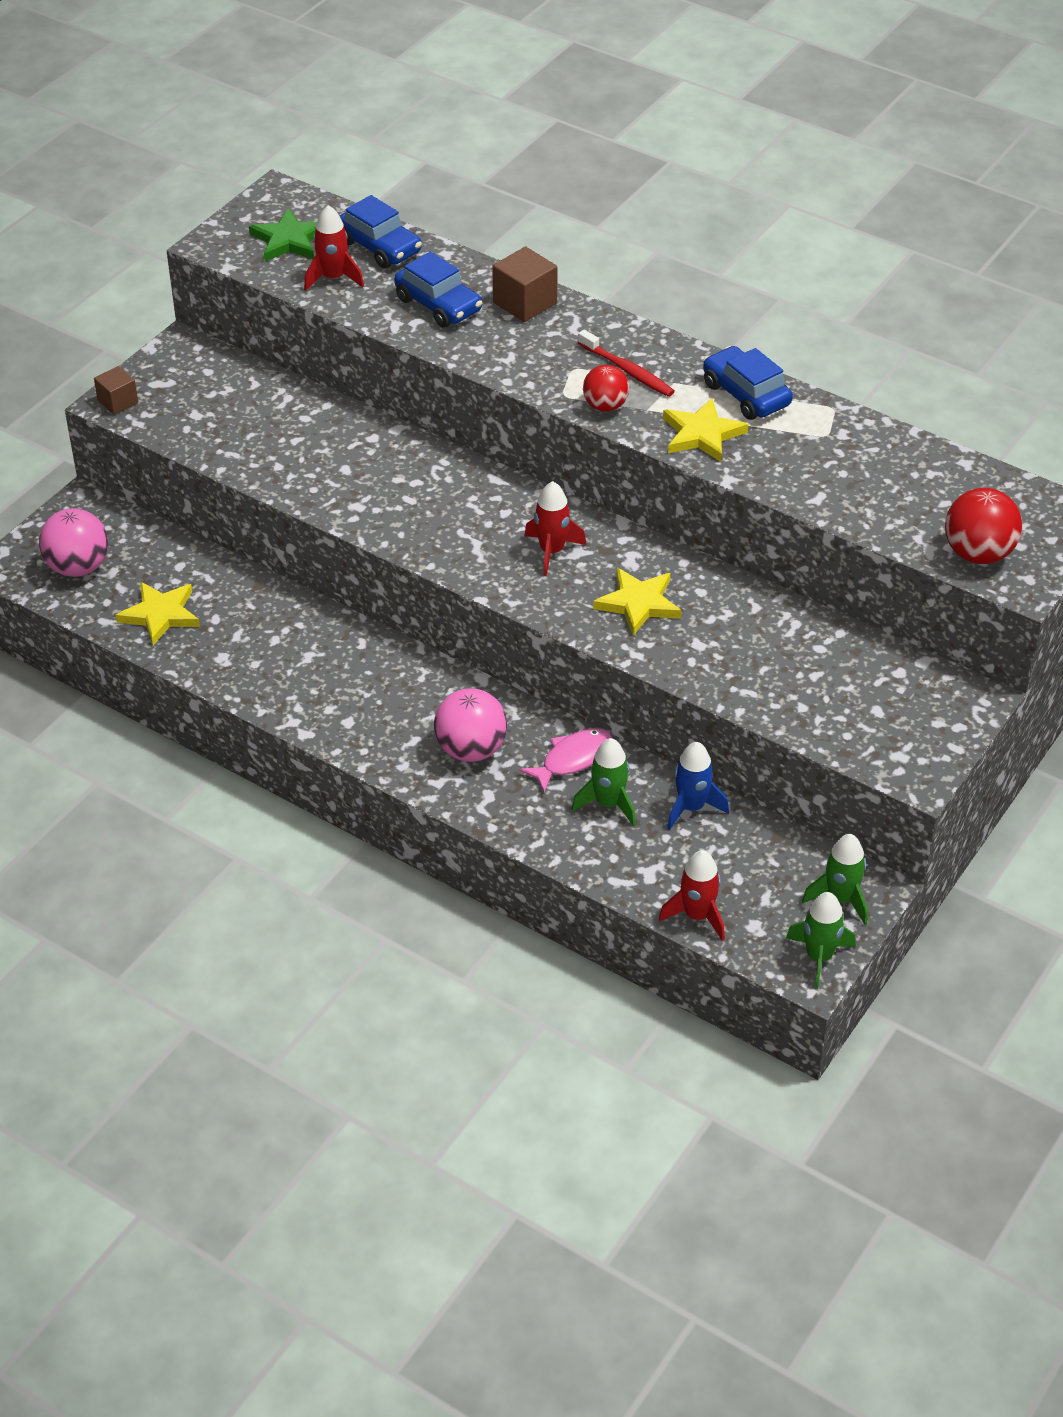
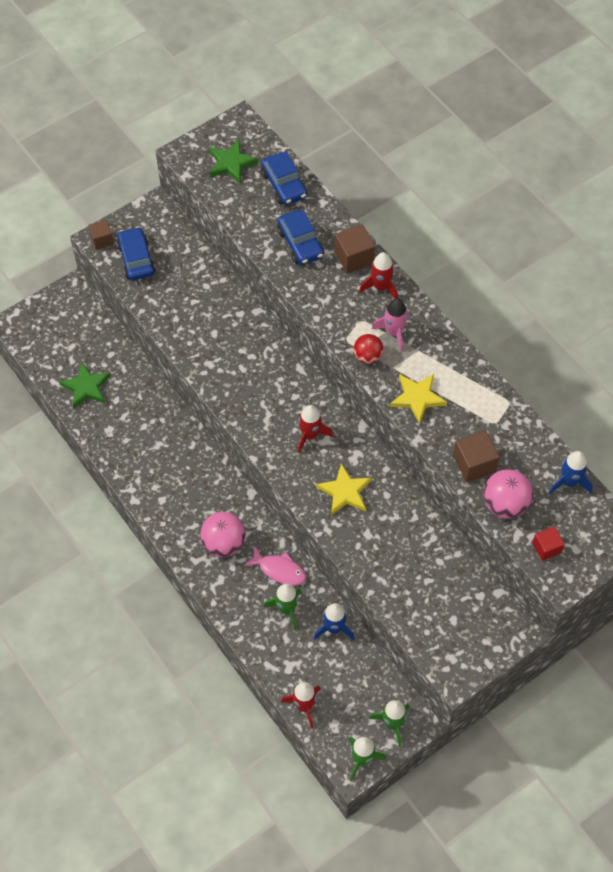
camera: 20 degrees right, 15 degrees up
(78, 567) = (53, 337): pink ball -> pink ball (505, 504)
(160, 615) = (86, 387): yellow star -> green star
(333, 278) = (245, 202): red rocket -> red rocket (380, 287)
(572, 759) = (279, 570): pink fish -> pink fish turned 45 degrees clockwise
(627, 370) = (394, 332): red toothbrush -> pink rocket
(746, 394) = (459, 374): blue car -> blue car (136, 259)
(823, 487) = (474, 464): none -> brown cube
(966, 474) = (569, 482): none -> blue rocket
(978, 554) = (546, 548): red ball -> red cube

